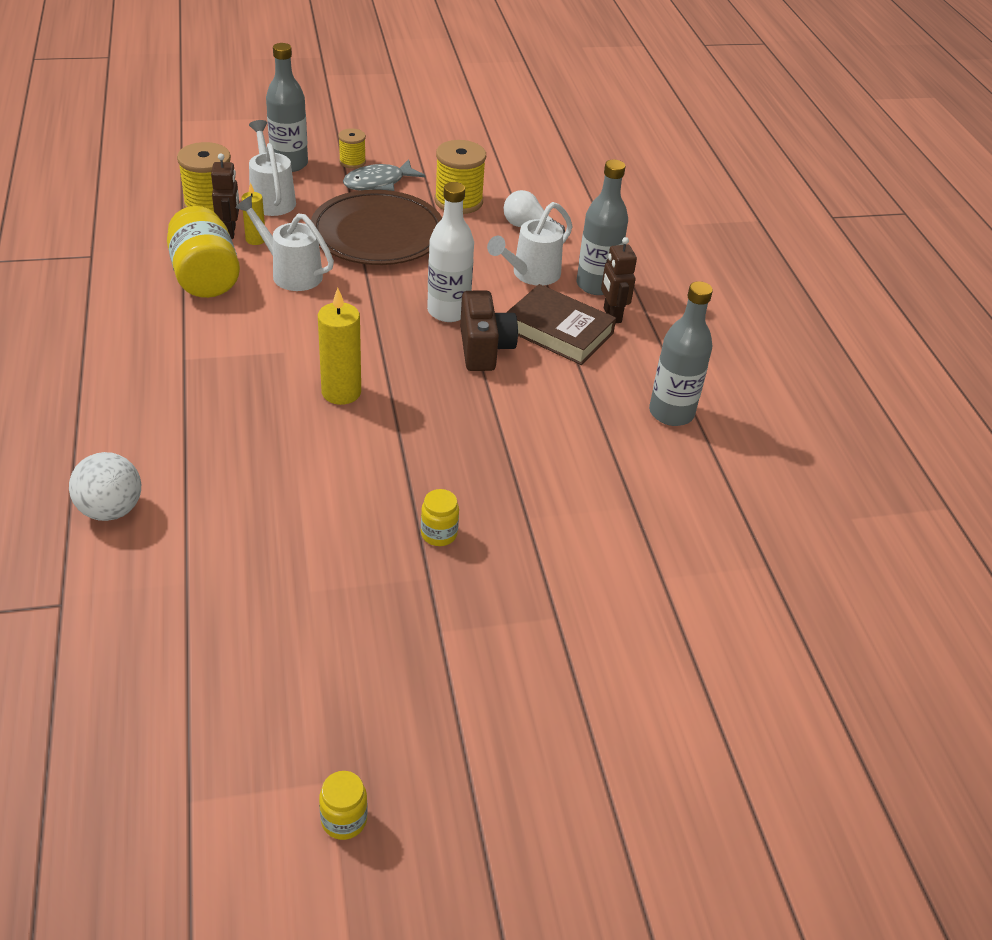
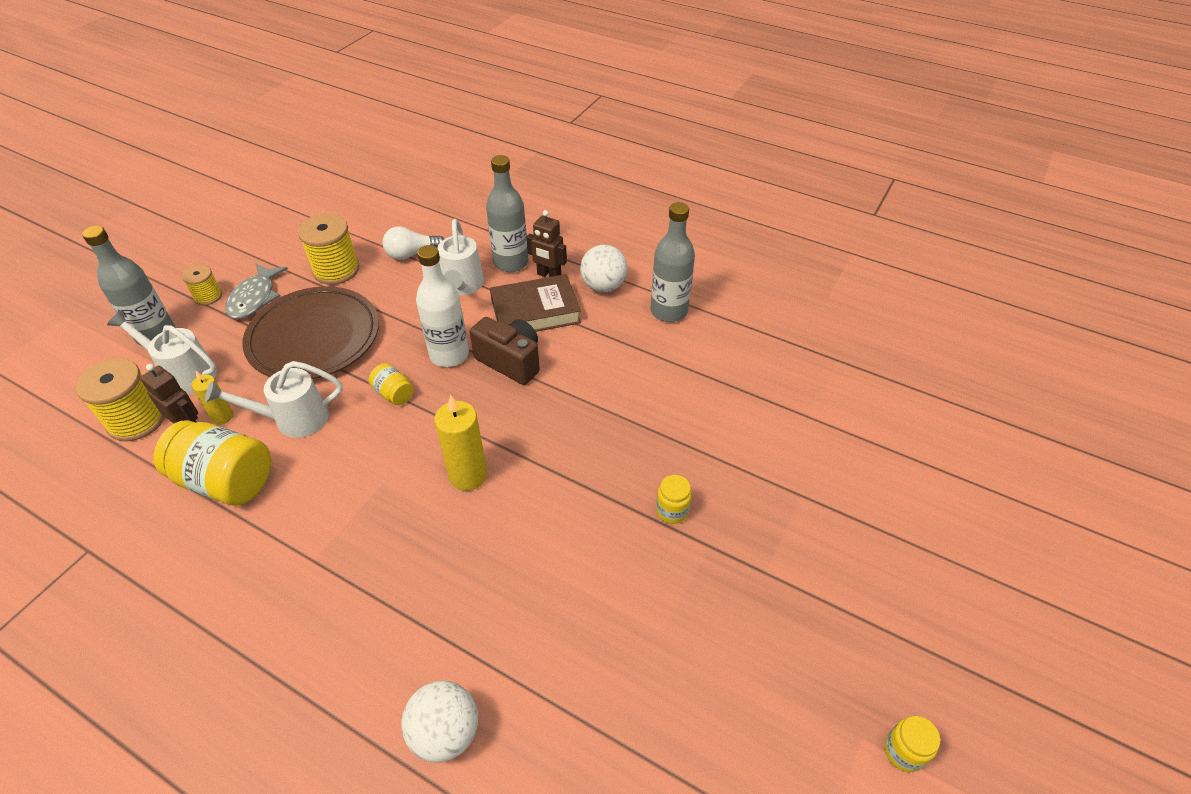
camera: 45 degrees left, 5 degrees up
(373, 306) = (394, 394): none -> yellow jar
(645, 355) = (603, 286): none -> white ball

